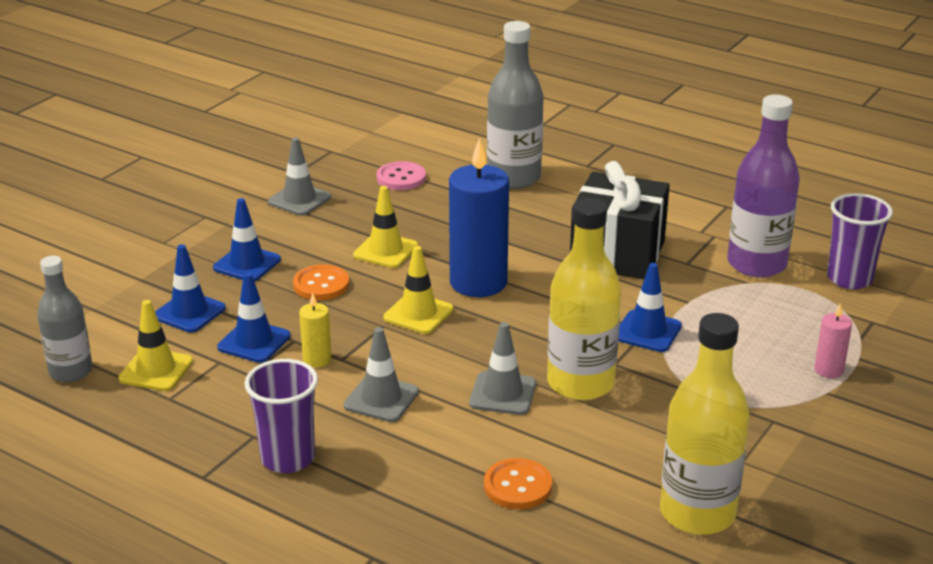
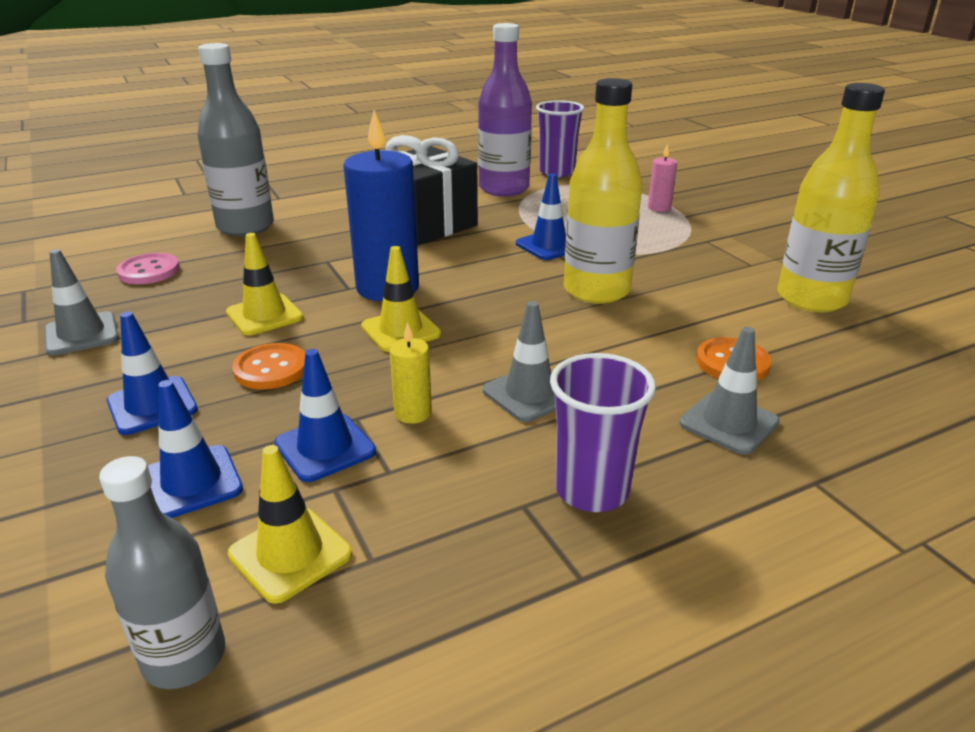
camera: 60 degrees left, 0 degrees up
(502, 393) = (580, 328): grey traffic cone -> grey traffic cone (729, 423)

